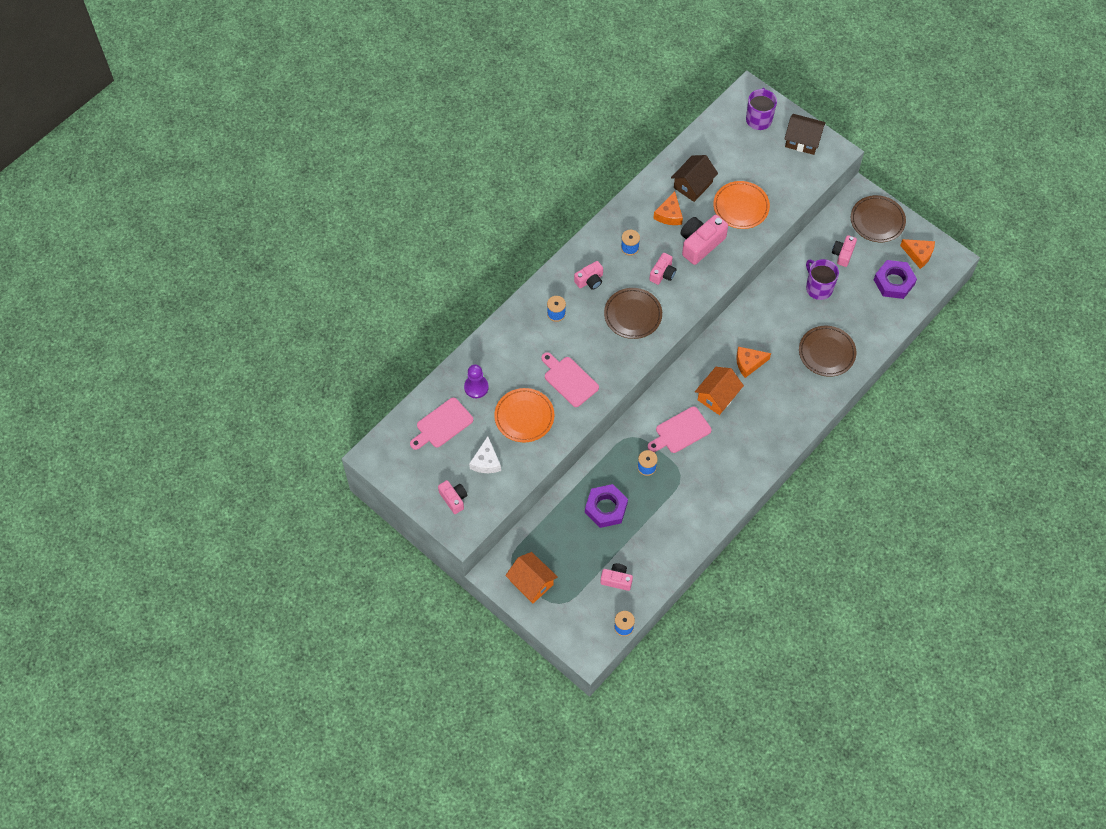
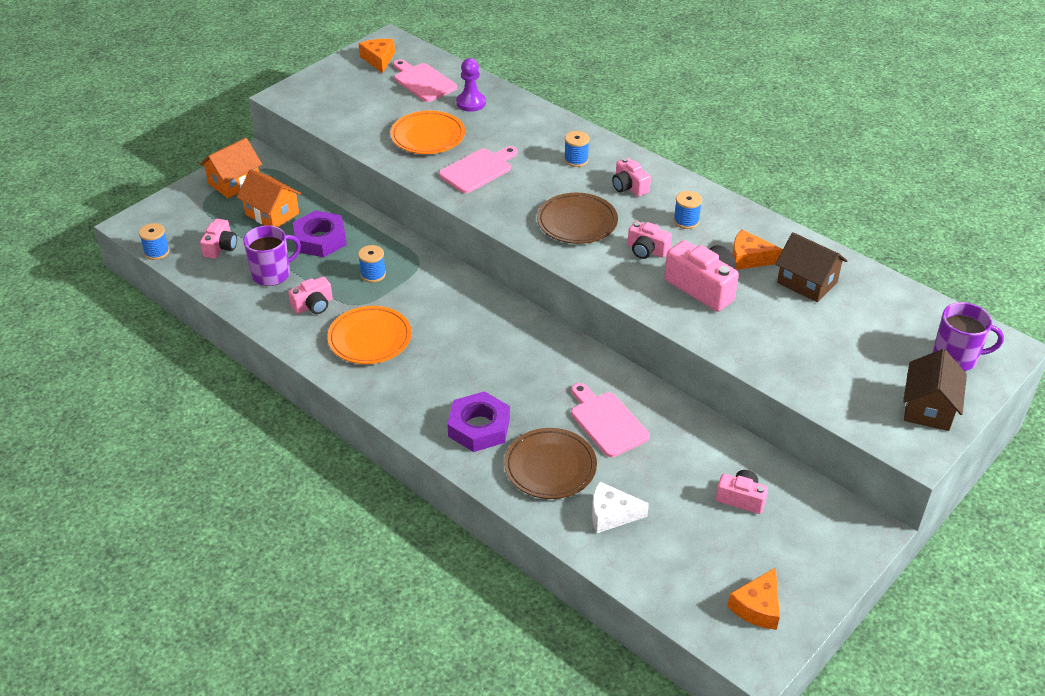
camera: 90 degrees right, 20 degrees down
(453, 499) = (327, 90): pink camera -> pink camera (313, 305)
(486, 461) = (371, 111): white cheese -> white cheese (611, 514)
(680, 431) = (423, 306): pink cutting board -> pink cutting board (606, 422)
(717, 396) = (476, 343): orange house -> orange house (272, 214)
(741, 207) = (778, 331): orange plate -> orange plate (370, 339)
(749, 363) = (530, 377): orange cheese -> orange cheese (378, 59)
(818, 288) = (670, 463): purple mug -> purple mug (272, 274)
(877, 221) = (818, 550): brown plate -> none
(894, 282) = (694, 565): purple nut -> purple nut (479, 427)

